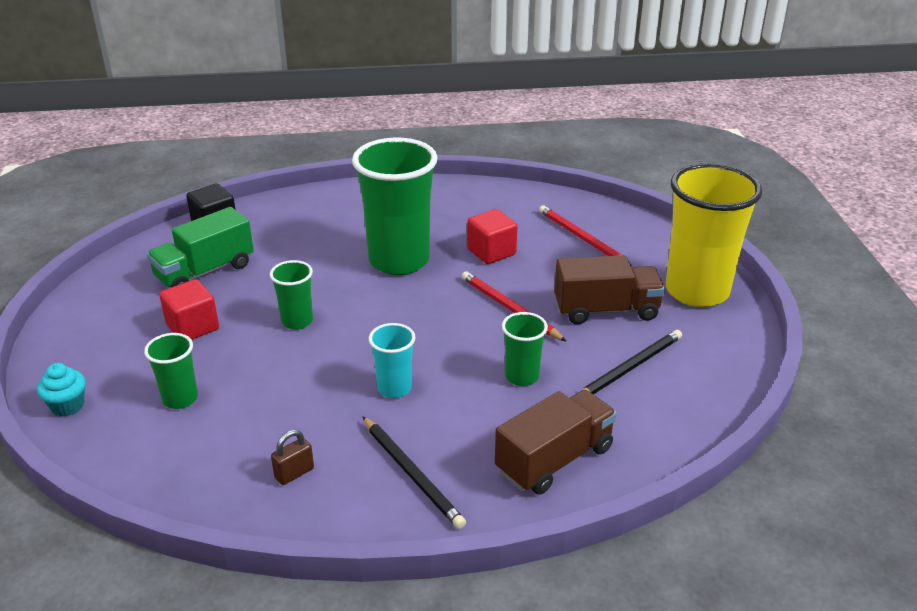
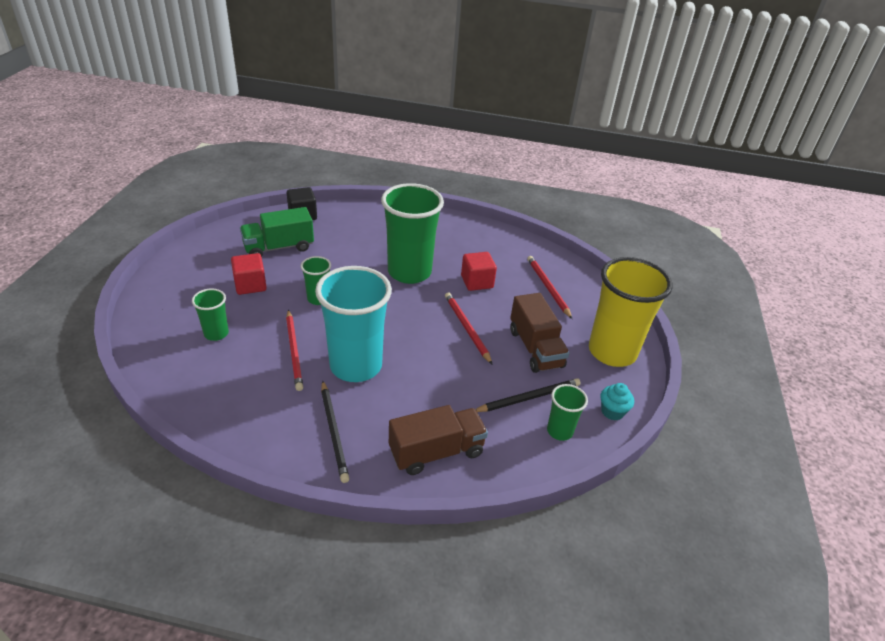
camera: 15 degrees right, 5 degrees up
(68, 406) = (147, 319): turquoise cupcake -> turquoise cupcake (612, 411)
(294, 473) = (258, 408): brown padlock -> none
(302, 392) = (294, 351): none -> red pencil
(394, 388) = (356, 366): turquoise cup -> turquoise cup, size x2.11
(522, 376) = (447, 382): green cup -> green cup (559, 431)
(606, 310) = (535, 348): brown truck -> brown truck turned 60 degrees clockwise

